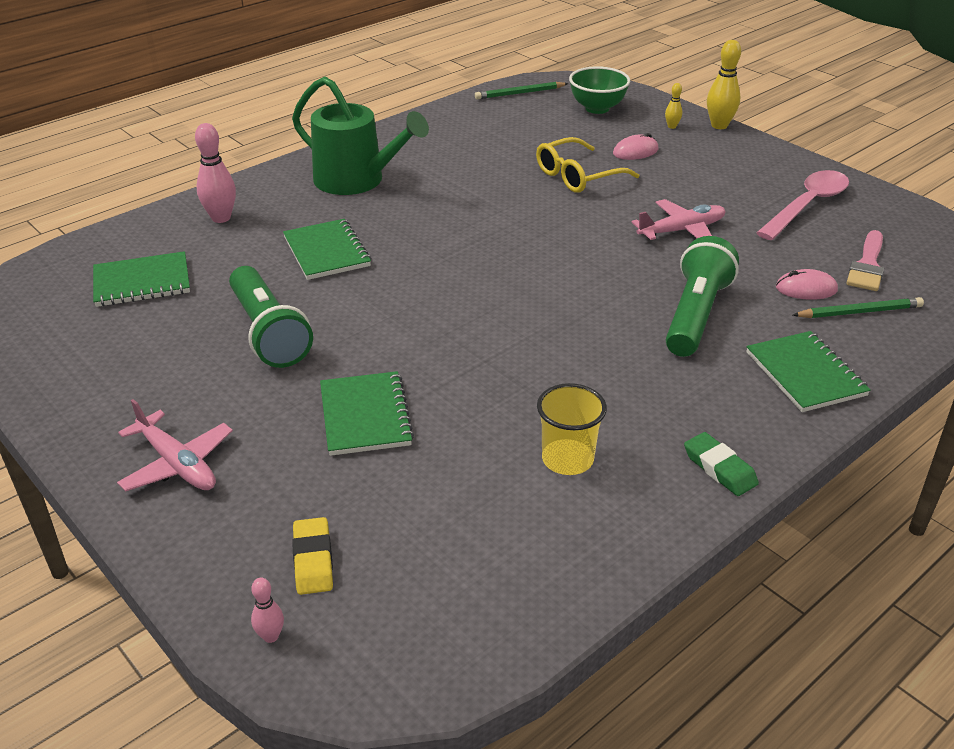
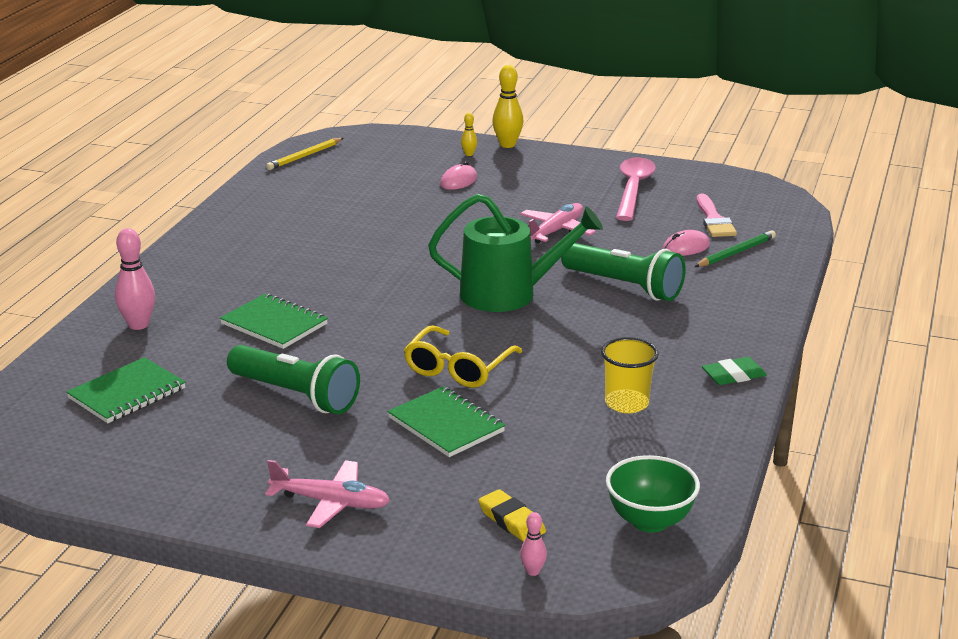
camera: 30 degrees left, 10 degrees down
(356, 180) = (233, 263): green watering can -> green watering can (508, 294)
(520, 93) = (304, 156): green pencil -> yellow pencil
(578, 176) = (430, 211): yellow glasses -> yellow glasses (458, 368)
(597, 108) = (389, 154): green bowl -> green bowl (650, 521)
(695, 315) = (624, 286): green flashlight -> green flashlight turned 135 degrees clockwise
(719, 468) = (733, 376): green eraser -> green eraser turned 45 degrees counterclockwise
(805, 374) = (736, 302): green notebook -> none

